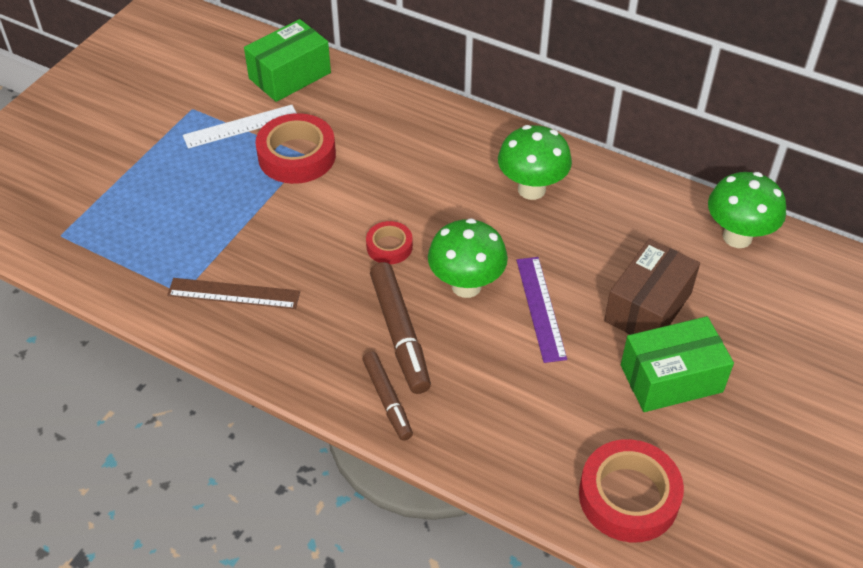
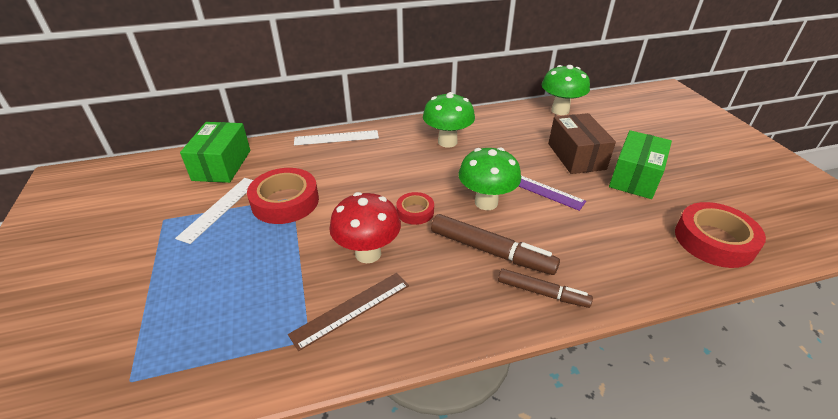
camera: 45 degrees left, 10 degrees down
(301, 257) = (368, 253): none -> red mushroom
(426, 108) = (336, 138): none -> white ruler

